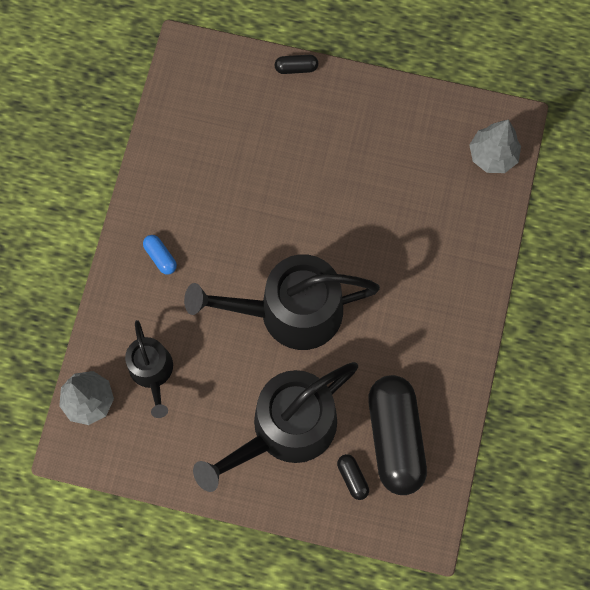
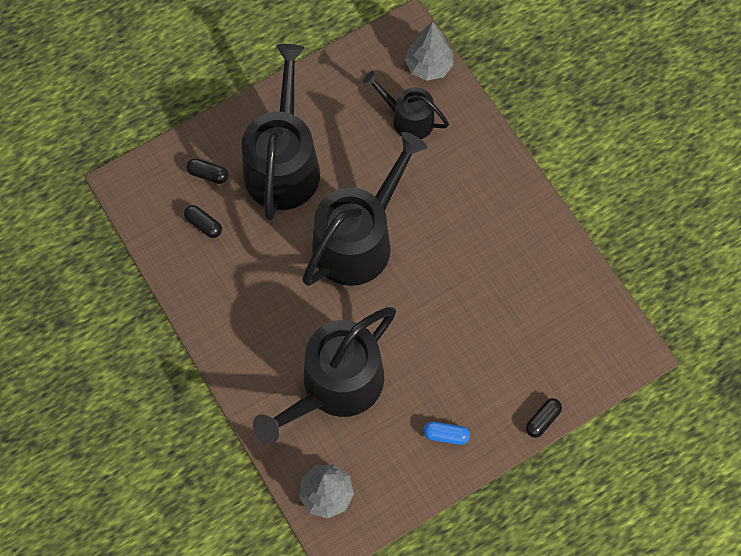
camera: 135 degrees right, 5 degrees down
(160, 257) = (485, 193): blue capsule -> blue capsule (446, 435)
(395, 437) = (204, 224): black capsule -> black capsule, size x0.40
(415, 221) = (335, 386): none -> black watering can

